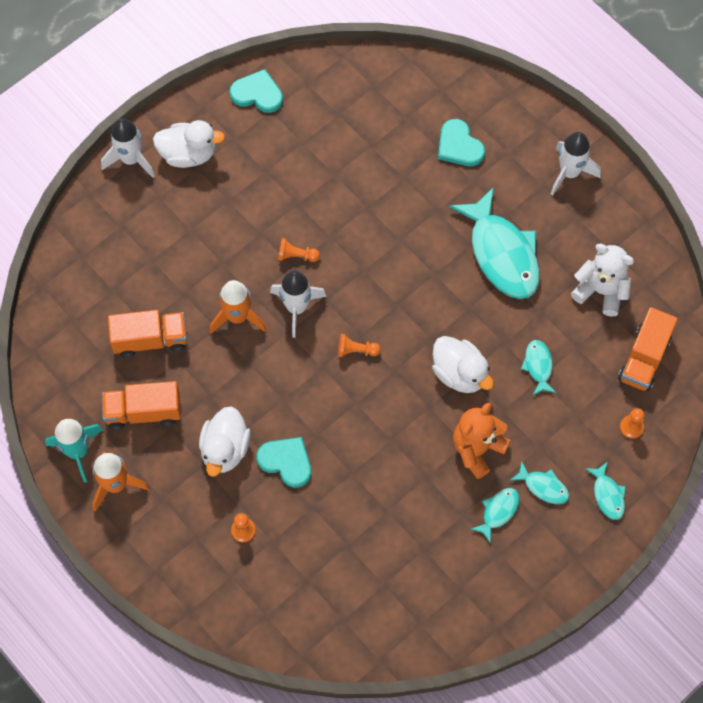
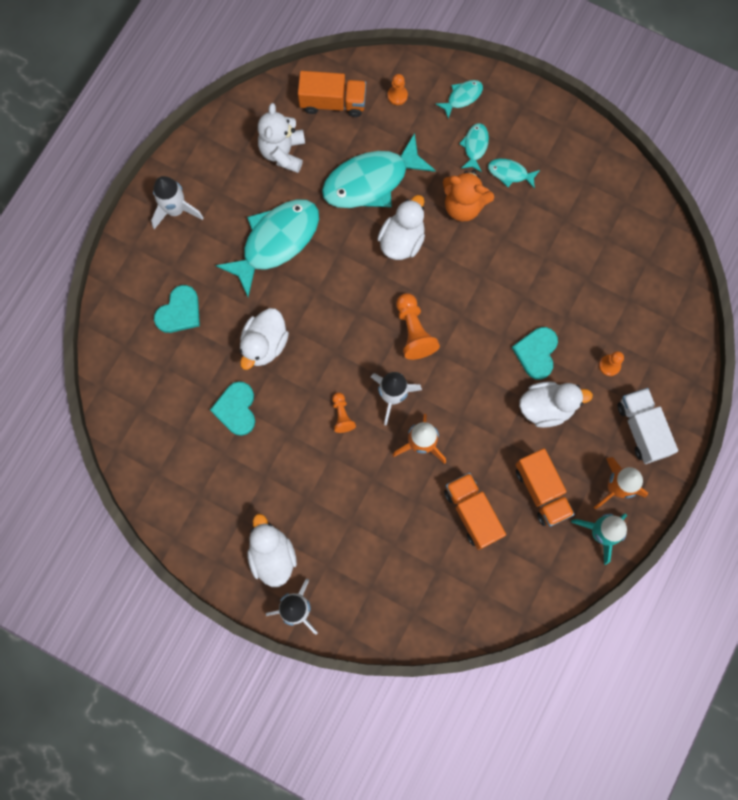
camera: 110 degrees left, 10 degrees up
(163, 535) = (641, 429): none -> white truck
(257, 94) = (184, 515): turquoise heart -> turquoise heart (236, 409)
(356, 350) = (413, 331): orange pawn -> orange pawn, size x1.68
(396, 210) = (264, 344): none -> white duck
(538, 366) = (371, 181): turquoise fish -> turquoise fish, size x2.19

